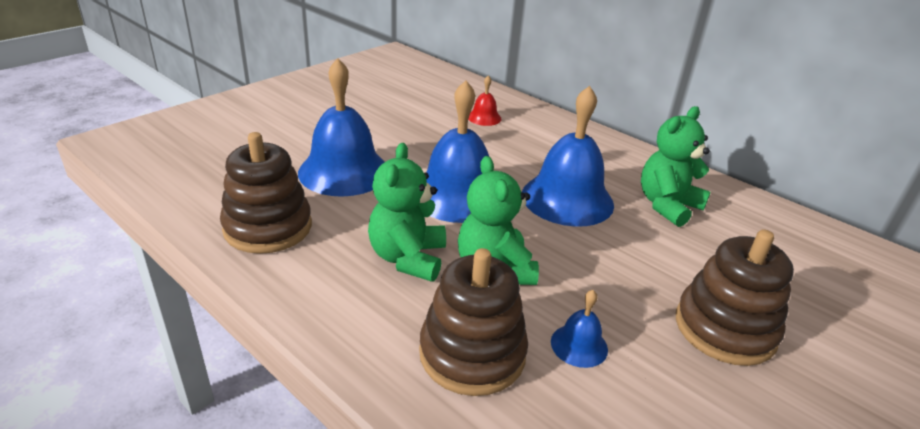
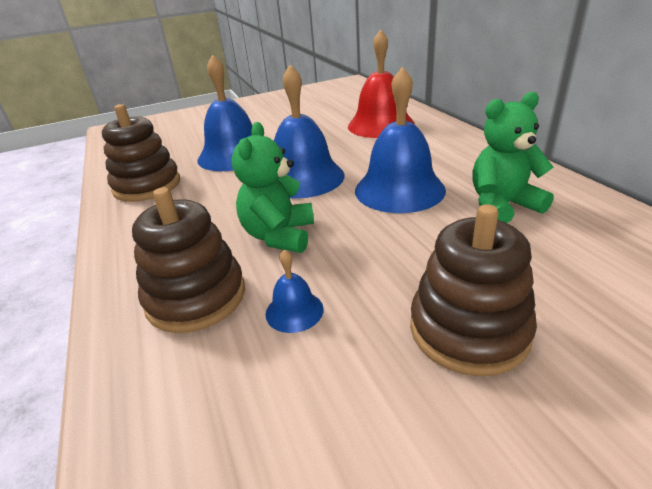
camera: 30 degrees right, 0 degrees up
(408, 258) = (219, 218): green teddy bear -> none
(484, 117) = (381, 125): red bell -> red bell, size x2.19

